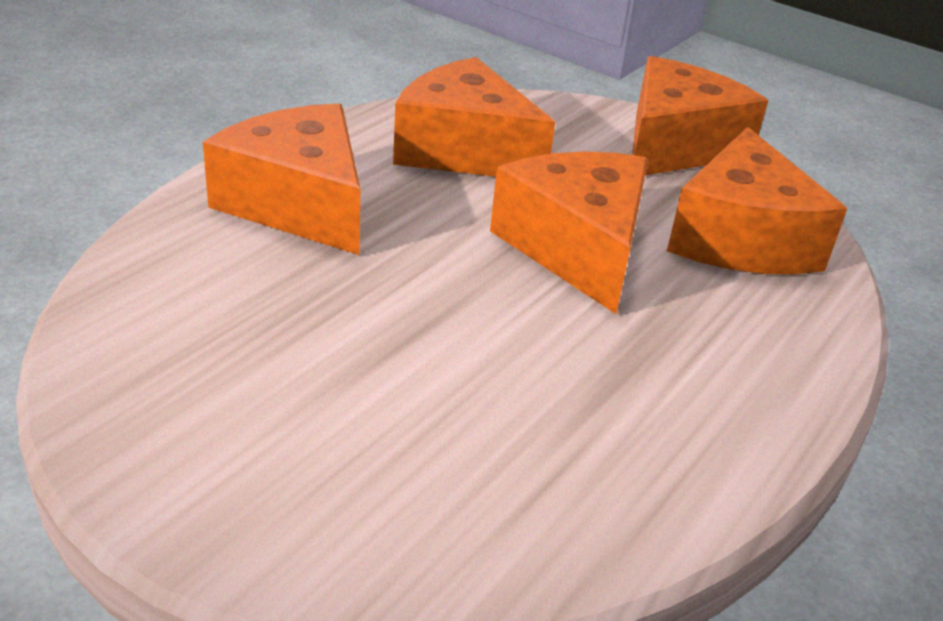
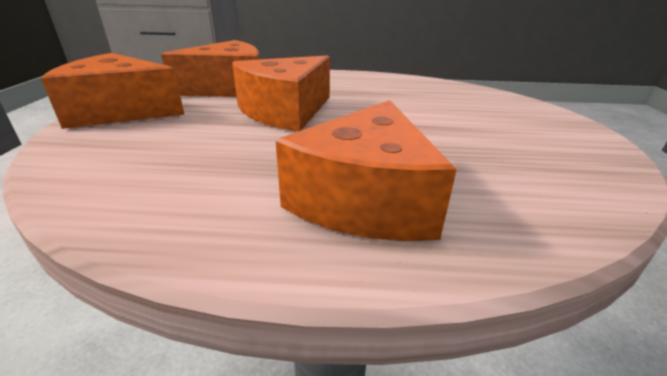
camera: 120 degrees left, 5 degrees down
(464, 150) = (191, 166): orange cheese -> none

